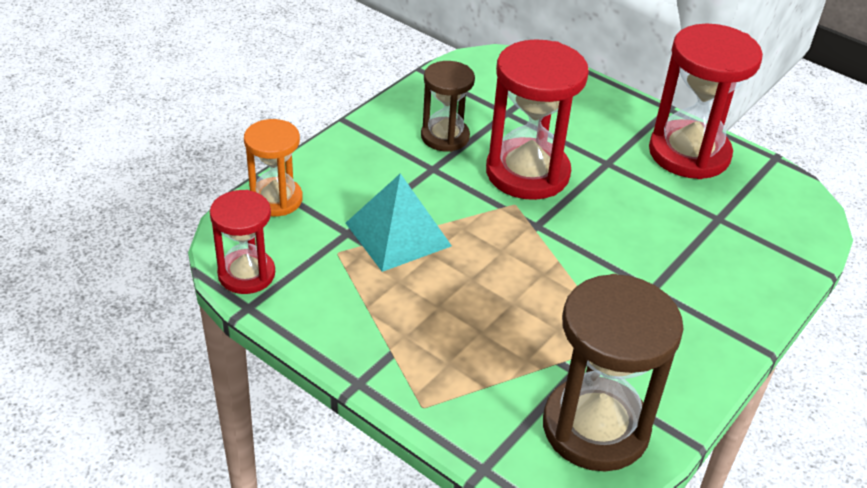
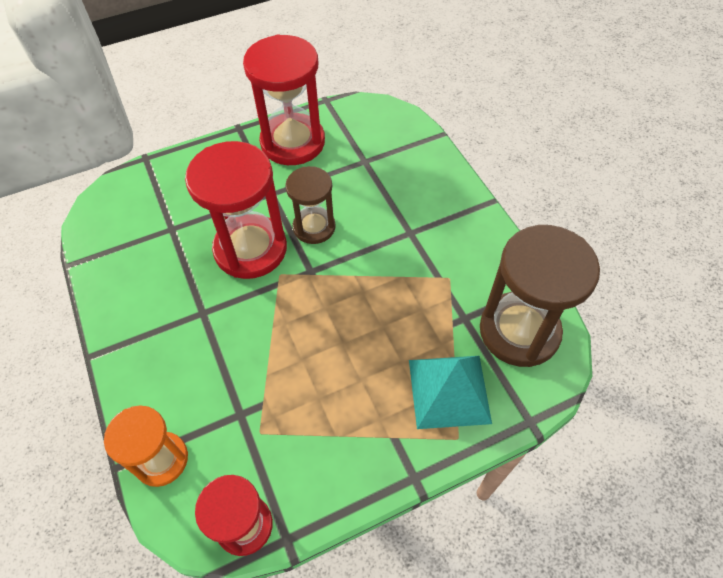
camera: 60 degrees left, 15 degrees up
(398, 234) = (265, 374): turquoise pyramid -> turquoise pyramid (449, 391)
(445, 137) = (170, 286): brown hourglass -> brown hourglass (314, 227)

